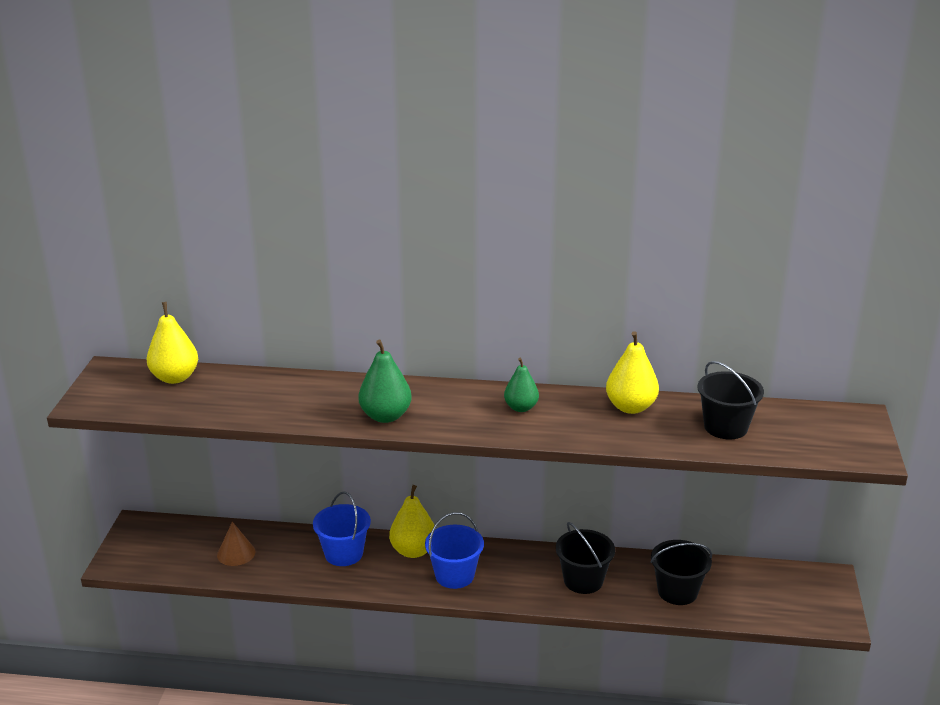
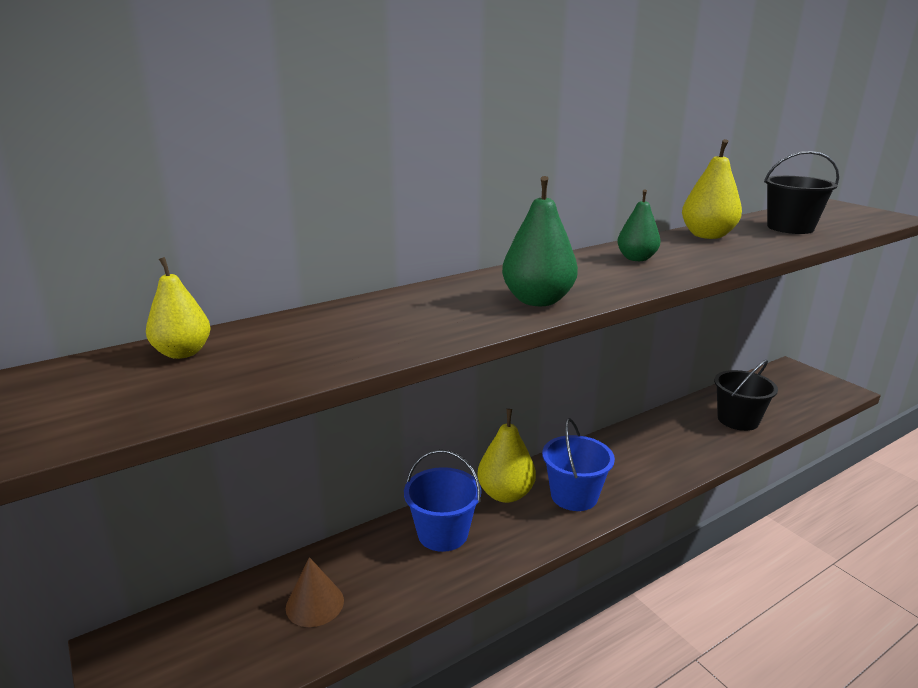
camera: 40 degrees left, 5 degrees down
(175, 377) = (183, 353): yellow pear -> yellow pear, size x0.67
(583, 580) = (671, 445): black bucket -> none

